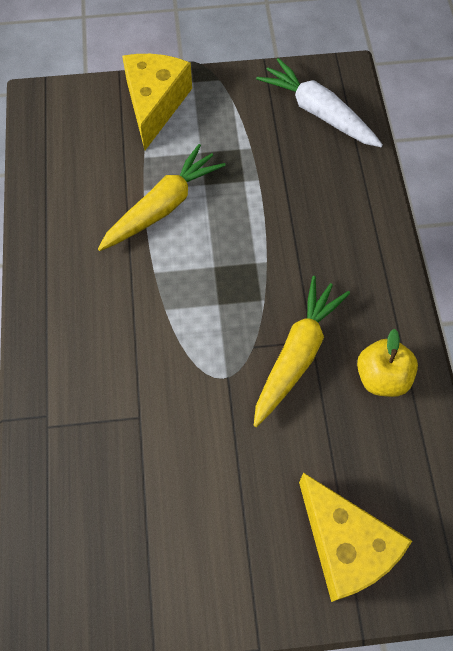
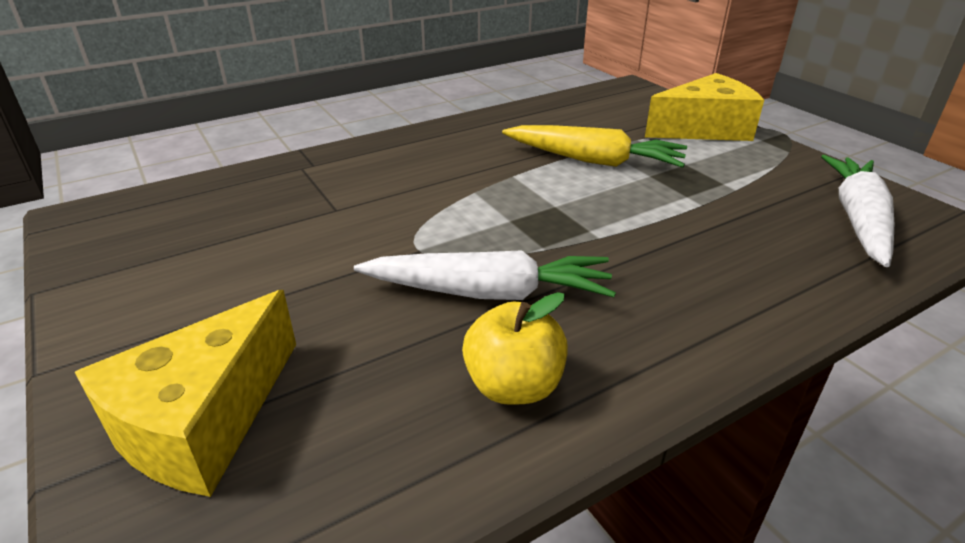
camera: 65 degrees right, 30 degrees down
(297, 354) = (489, 293): yellow carrot -> white carrot

